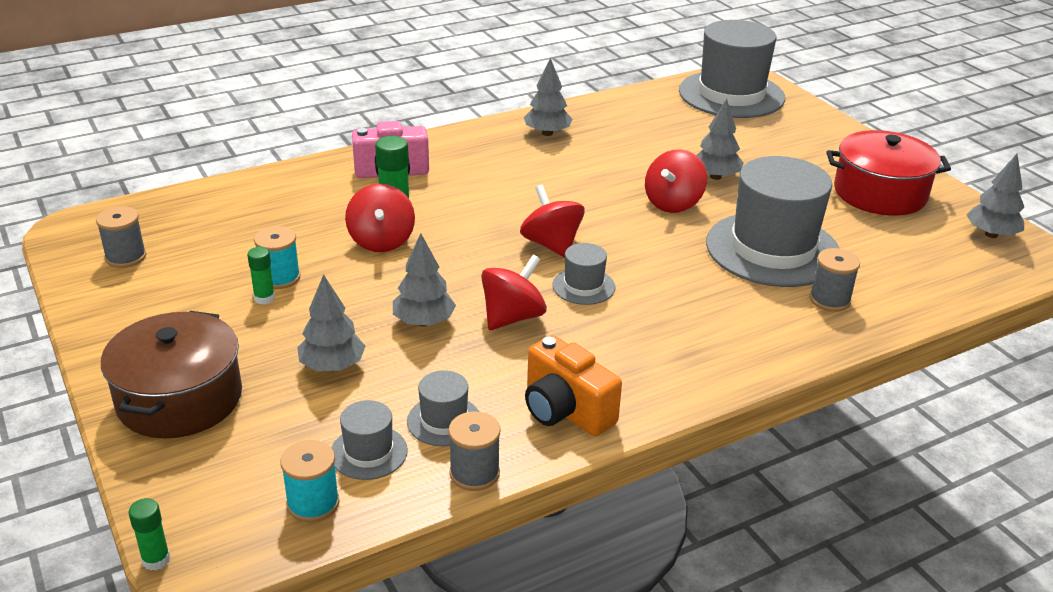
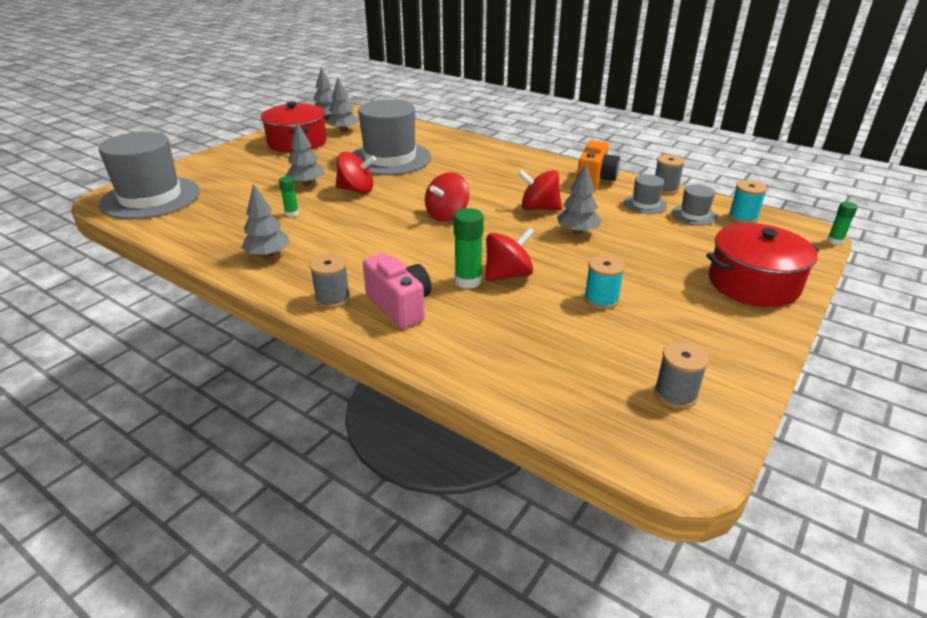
camera: 115 degrees left, 0 degrees up
(179, 398) = (753, 283): brown pot -> red pot
(264, 298) = (630, 295): green glue stick -> green glue stick (292, 213)
(332, 366) = (654, 246): grey tree -> grey tree (344, 130)
(583, 286) = (484, 197): grey hat -> none
(829, 300) = (429, 142): grey spool -> grey spool (332, 298)

